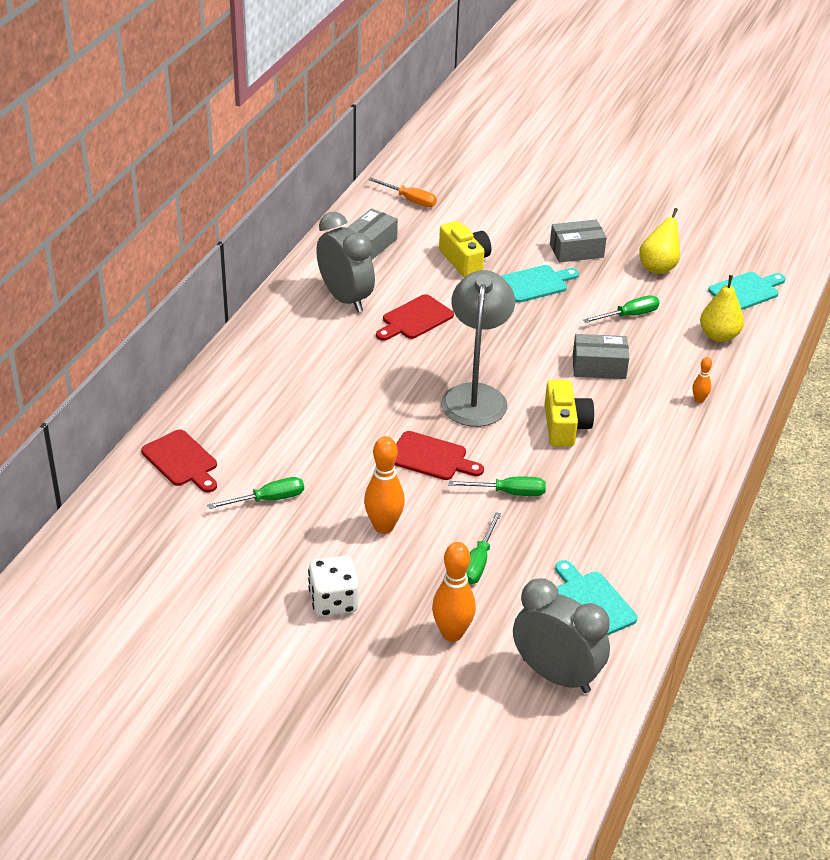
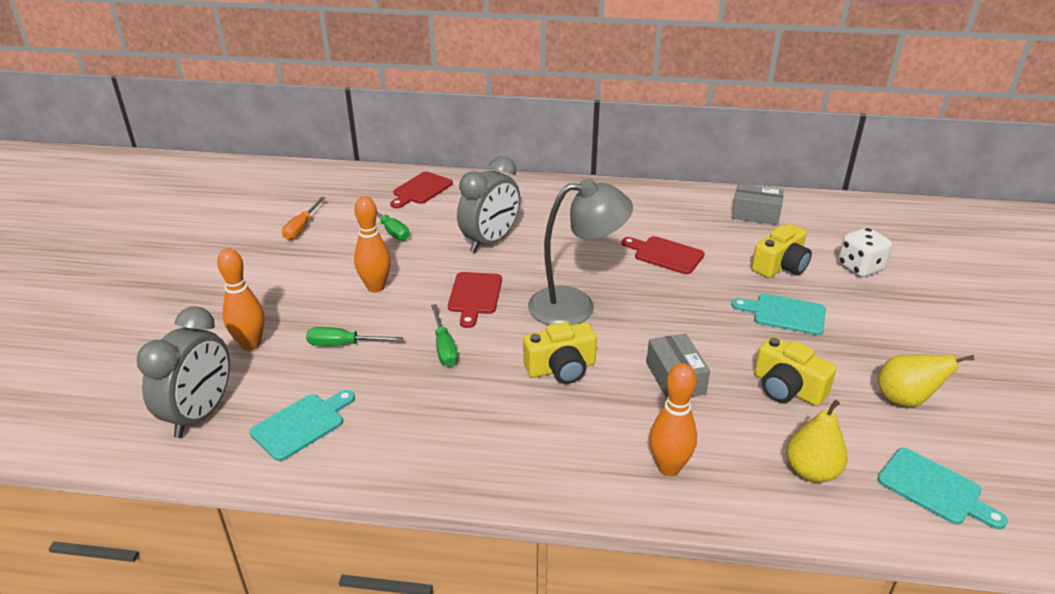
camera: 75 degrees right, 5 degrees down
(333, 602) = (281, 280): white dice -> white dice (860, 267)
(345, 299) = (665, 217): grey clock -> grey clock (490, 242)
(410, 200) = (846, 221): orange screwdriver -> orange screwdriver (301, 227)
(535, 283) = (784, 314): turquoise cutting board -> turquoise cutting board turned 150 degrees clockwise
(576, 251) = (871, 332): grey box -> none
(629, 315) = (787, 388): green screwdriver -> yellow camera
(699, 400) = (669, 467): orange bowling pin -> orange bowling pin, size x1.97

